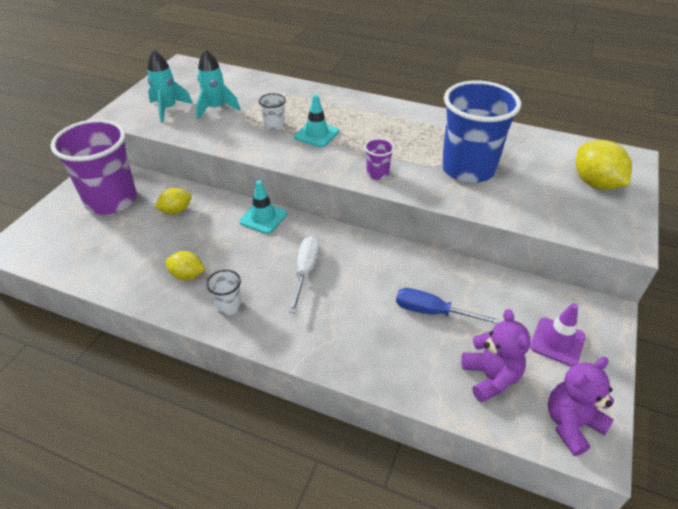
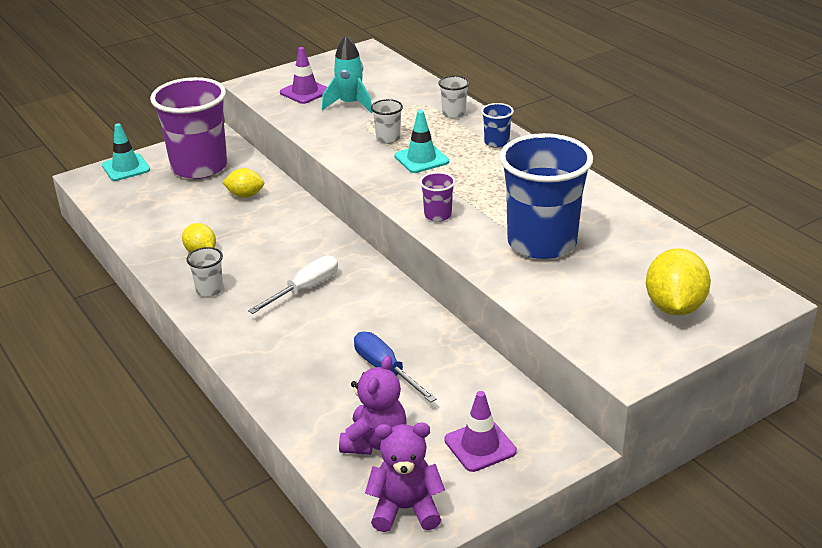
camera: 35 degrees right, 10 degrees down
(168, 109) = (305, 92): turquoise rocket -> purple traffic cone
(263, 218) = (317, 229): turquoise traffic cone -> turquoise traffic cone (126, 168)
(300, 93) = (454, 113): none -> white cup
(353, 105) = (496, 142): none -> blue cup

